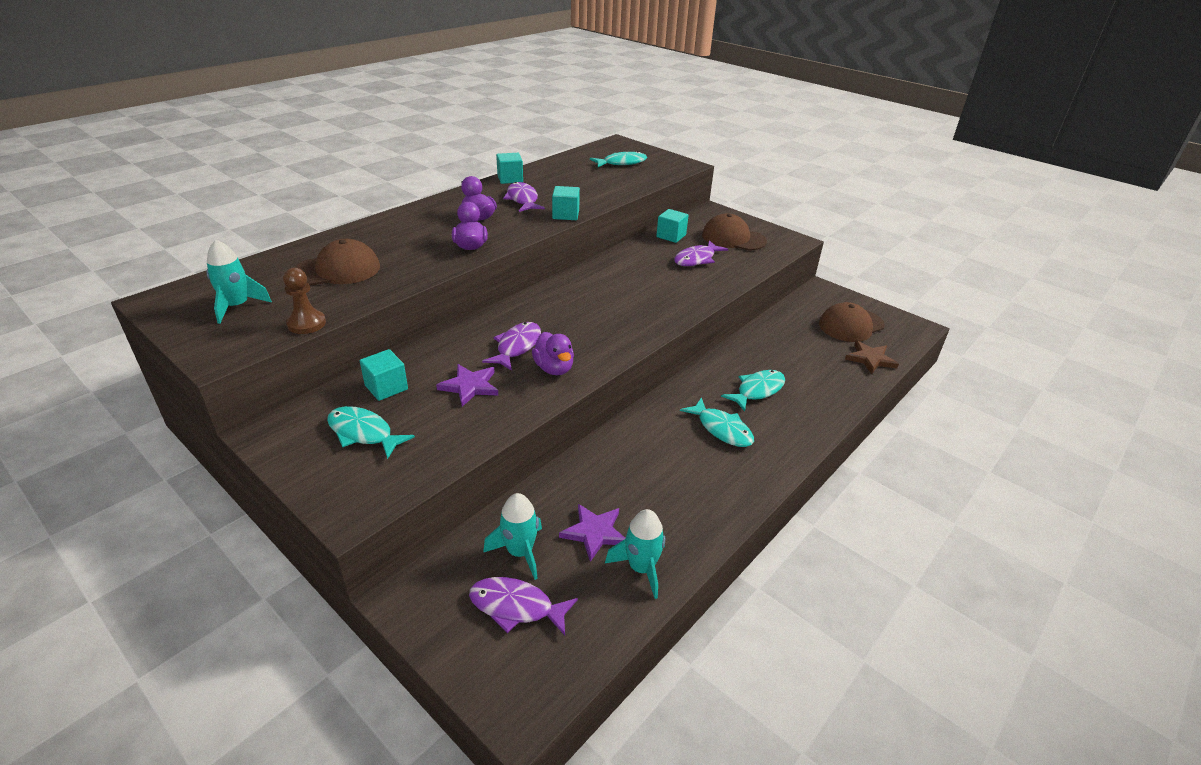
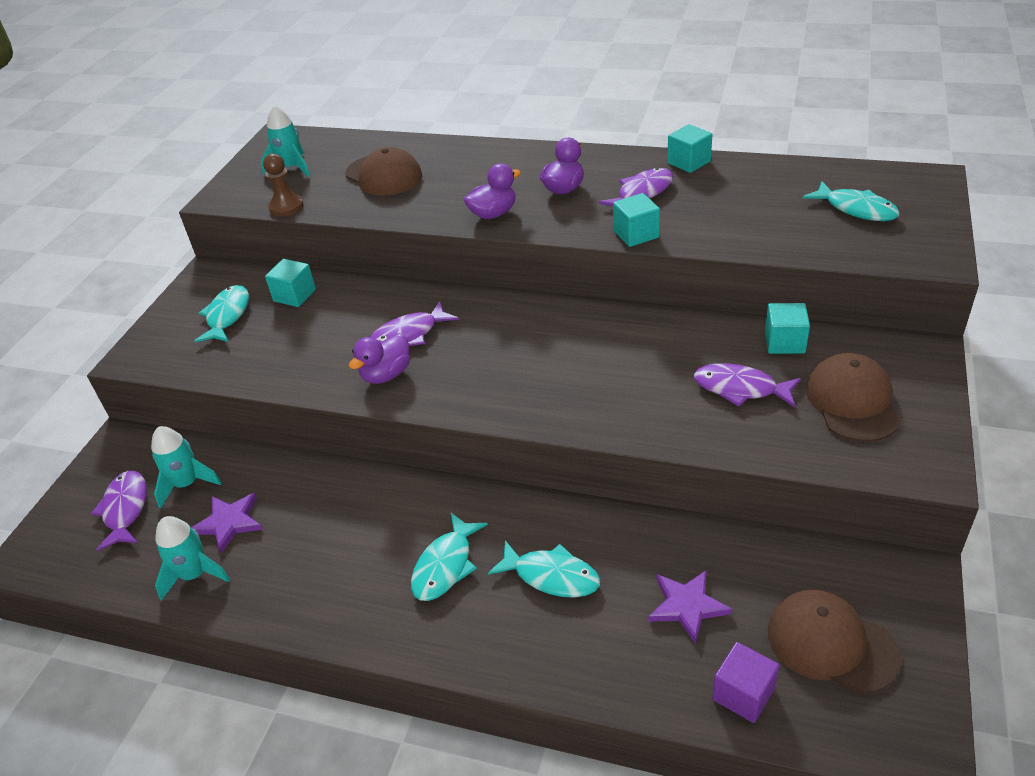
camera: 70 degrees right, 5 degrees up
(470, 386) = (323, 337): purple star -> purple star (687, 606)
(517, 347) = (408, 335): purple fish -> purple fish turned 150 degrees clockwise
(870, 359) = (743, 694): brown star -> purple cube

